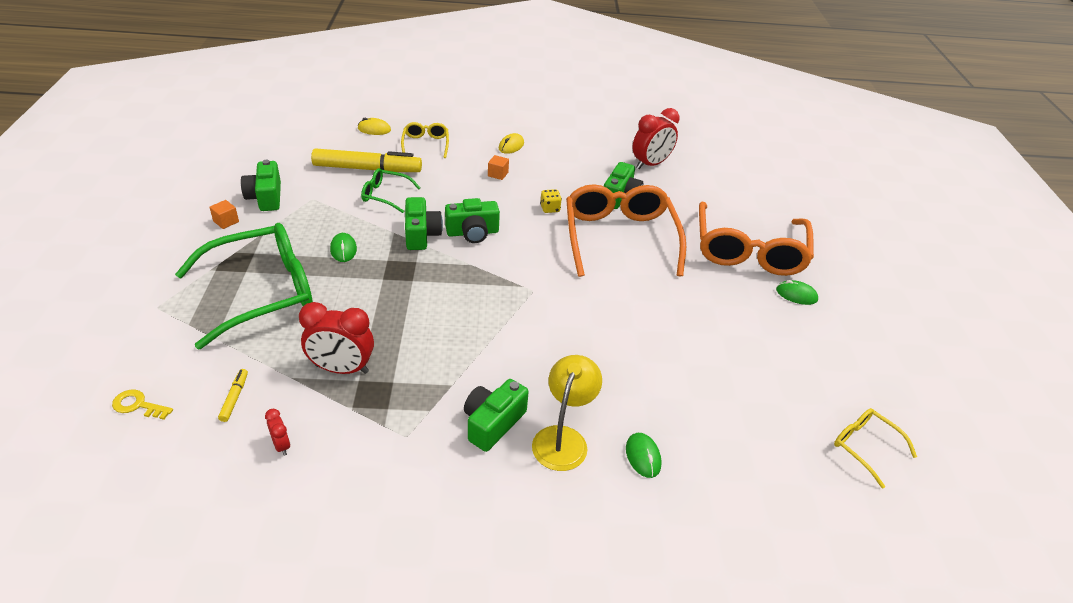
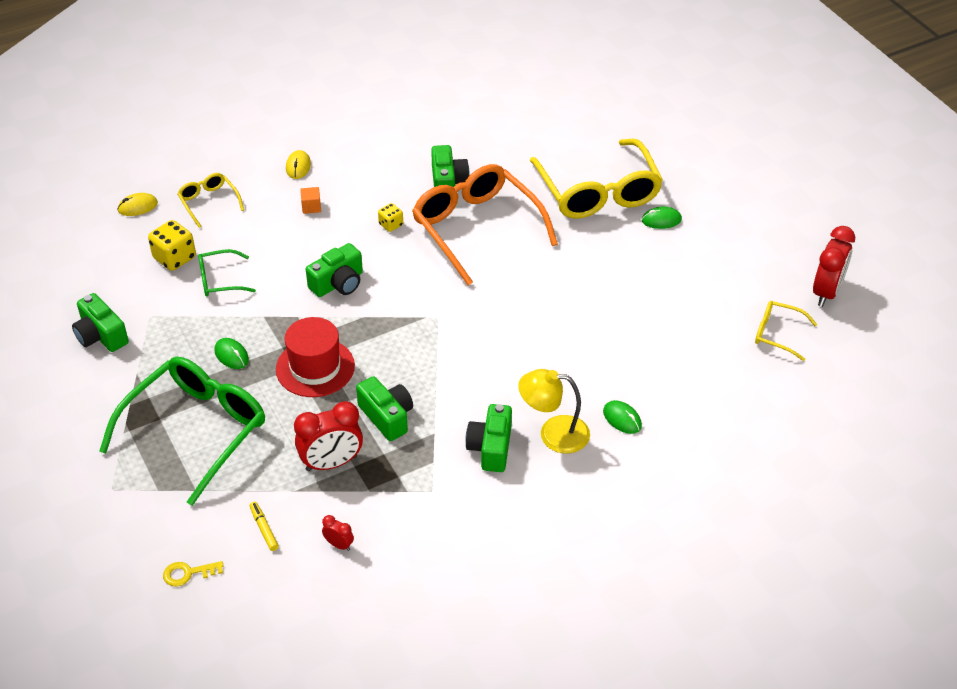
camera: 25 degrees left, 5 degrees up
(226, 221) = (88, 379): orange cube -> none
(367, 169) = (174, 258): yellow marker -> yellow dice
(399, 286) = (315, 367): none -> red hat
(421, 234) = (291, 307): green camera -> green camera (387, 417)
(563, 438) = (553, 433): yellow lamp -> yellow lamp turned 75 degrees counterclockwise
(650, 164) = (451, 130): red clock -> red clock (826, 292)
(748, 251) = (598, 192): orange glasses -> yellow glasses

